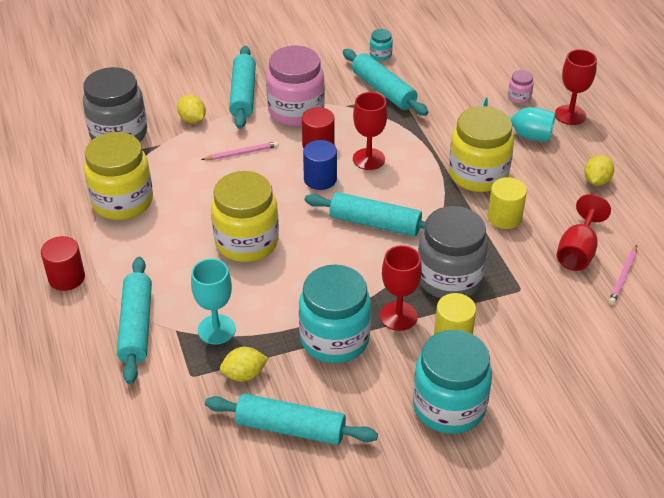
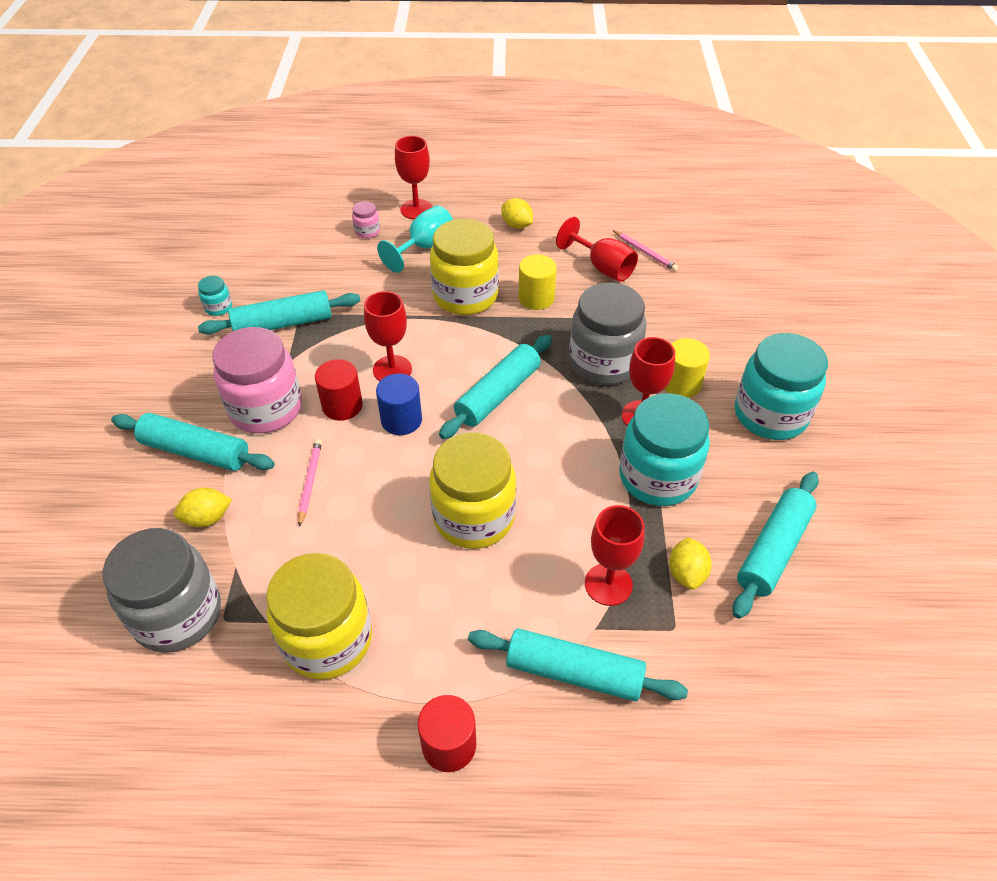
camera: 70 degrees left, 5 degrees up
(216, 329) = (608, 584): turquoise goblet -> red goblet

